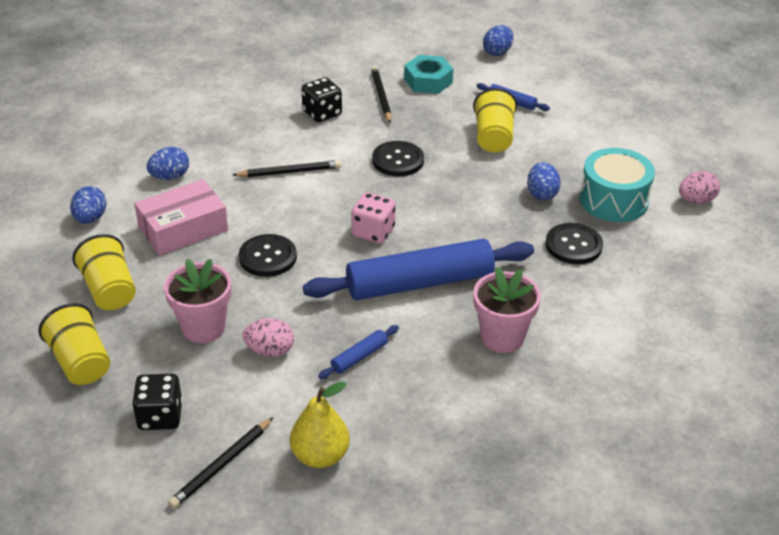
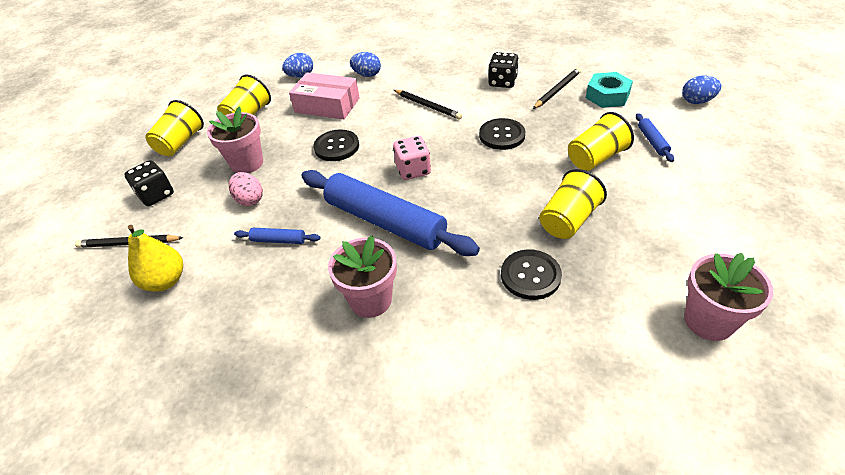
camera: 55 degrees right, 5 degrees up
(542, 194) = (568, 220): blue egg -> yellow cup
(613, 200) = (623, 265): turquoise drum -> none
(696, 200) = (708, 321): pink egg -> pink flower pot

